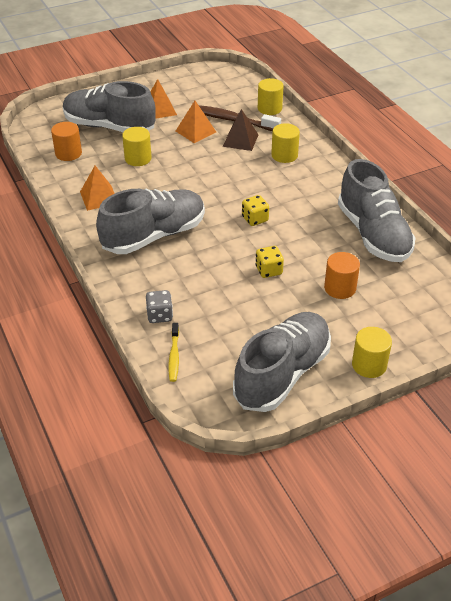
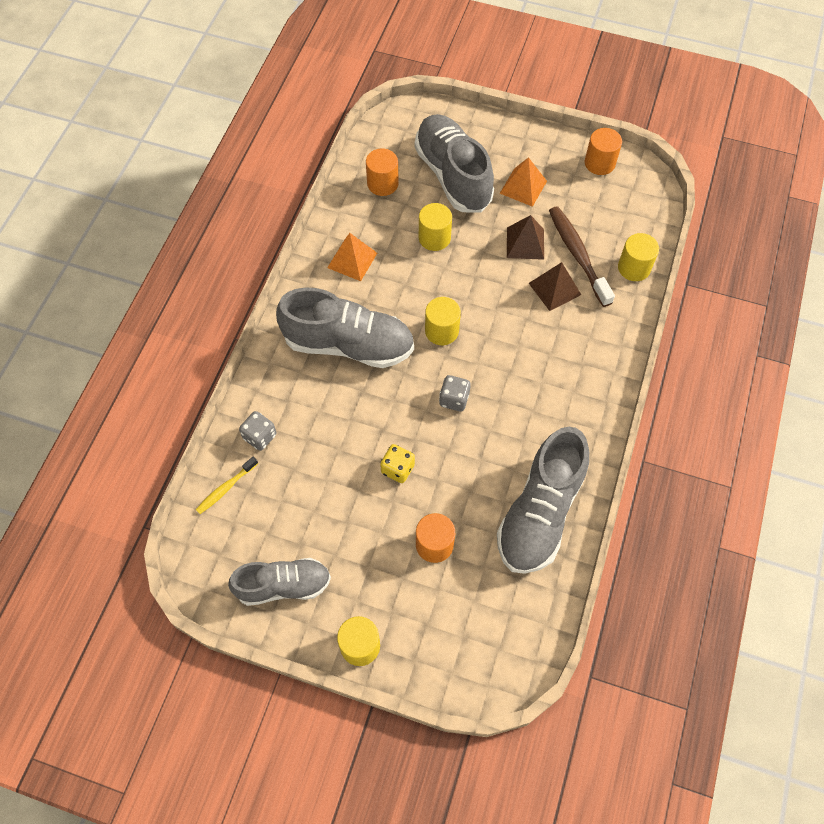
camera: 45 degrees right, 20 degrees up
(188, 78) = (599, 163): none -> orange cylinder
(195, 131) = (525, 243): orange pyramid -> brown pyramid
(255, 219) = (454, 399): yellow dice -> grey dice
(282, 374) = (283, 585): grey shoe -> grey shoe, size x0.64
(284, 155) = (574, 343): yellow cylinder -> yellow cylinder (441, 331)

